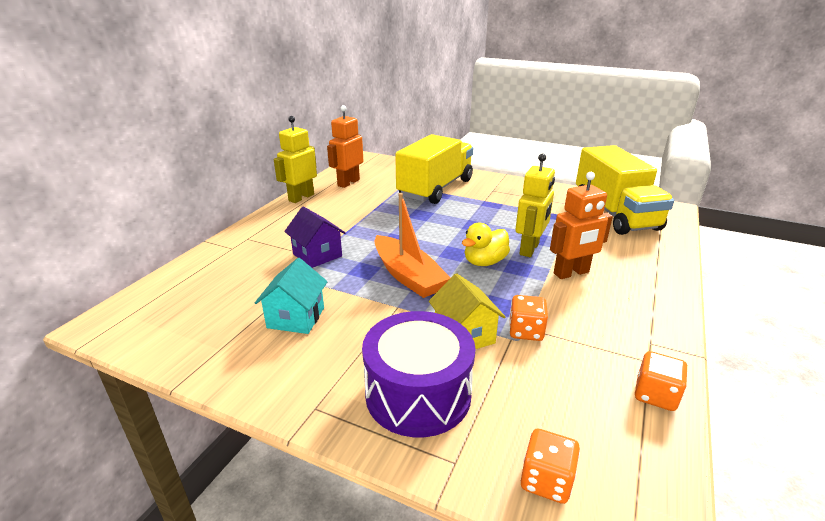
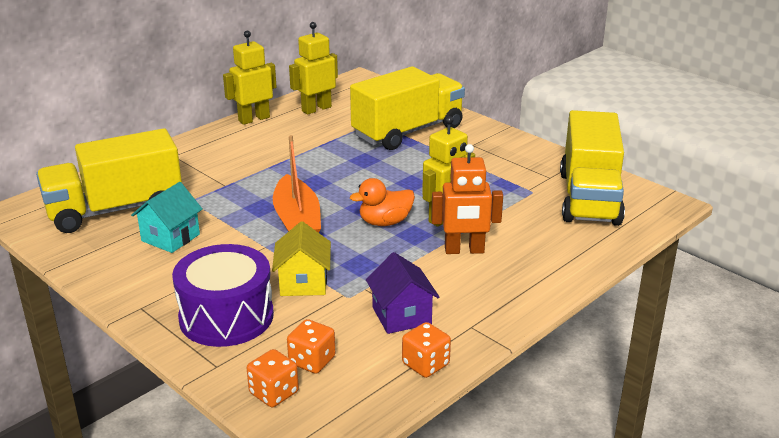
camera: 20 degrees right, 0 degrees up
(218, 300) = (115, 210): none -> yellow truck
(317, 255) = (227, 184): purple house -> purple house (401, 316)
(348, 183) = (316, 109): orange robot -> yellow robot
(484, 262) = (385, 222): yellow duck -> orange duck
(526, 331) = (362, 291): orange dice -> orange dice (312, 361)

